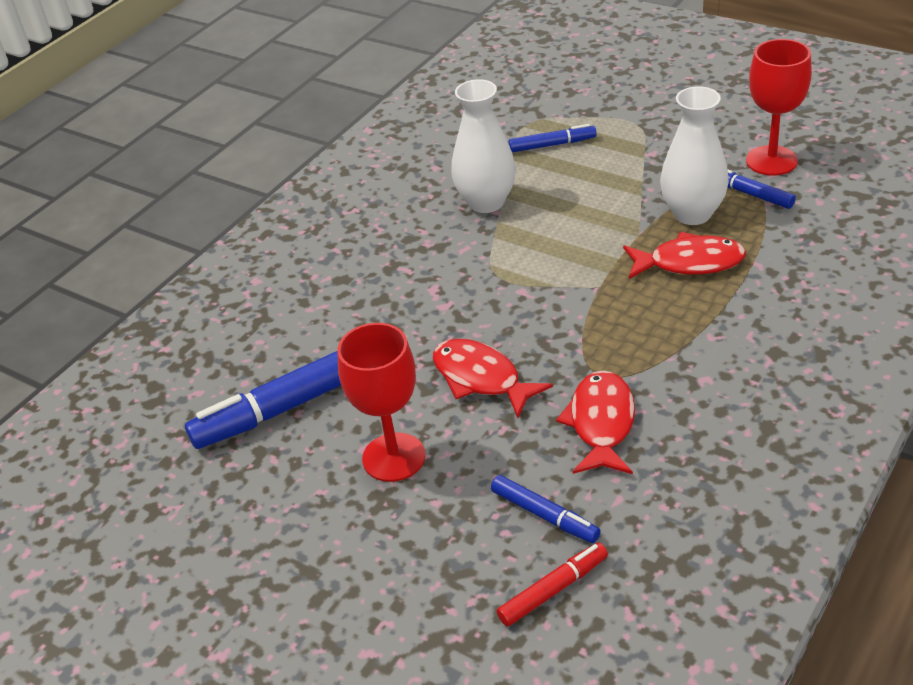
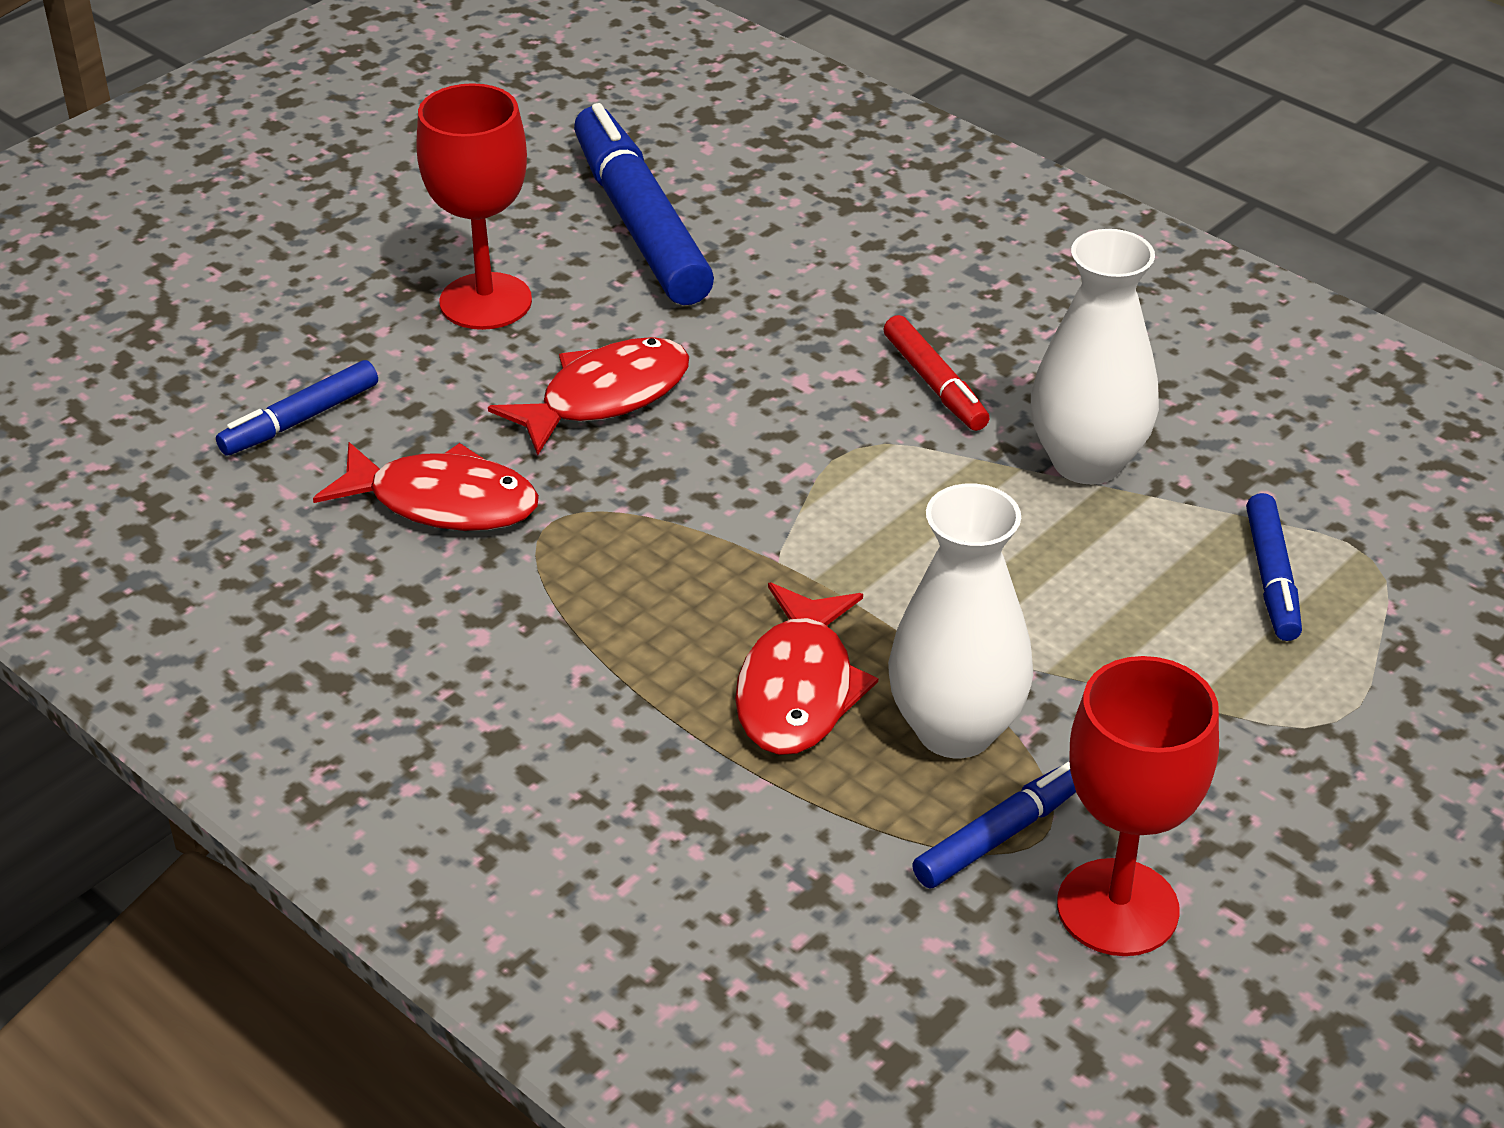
camera: 95 degrees right, 0 degrees up
(553, 590) = (174, 408): red marker -> red marker (935, 384)

